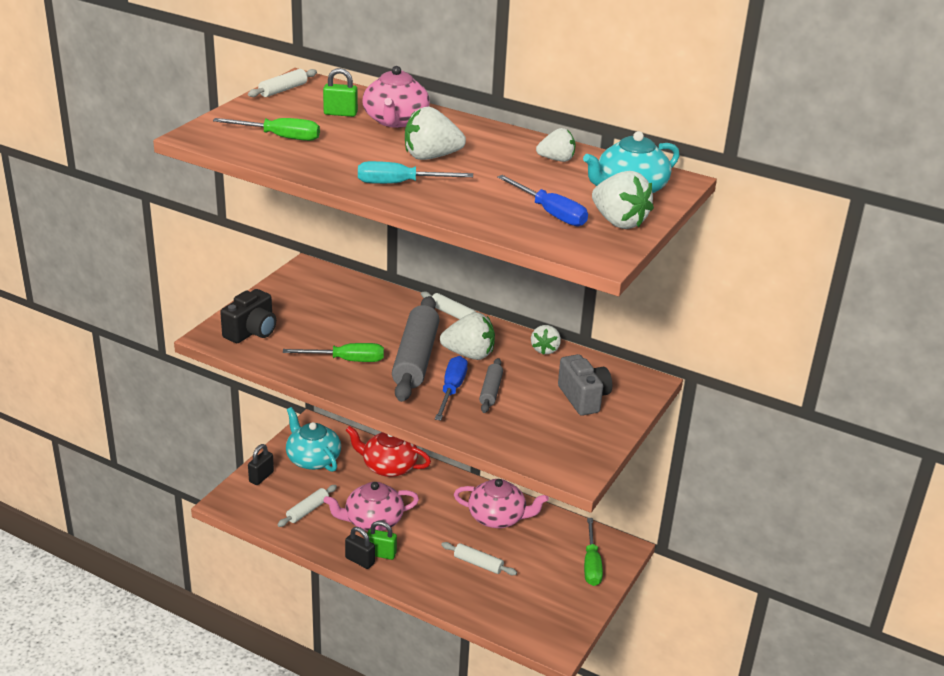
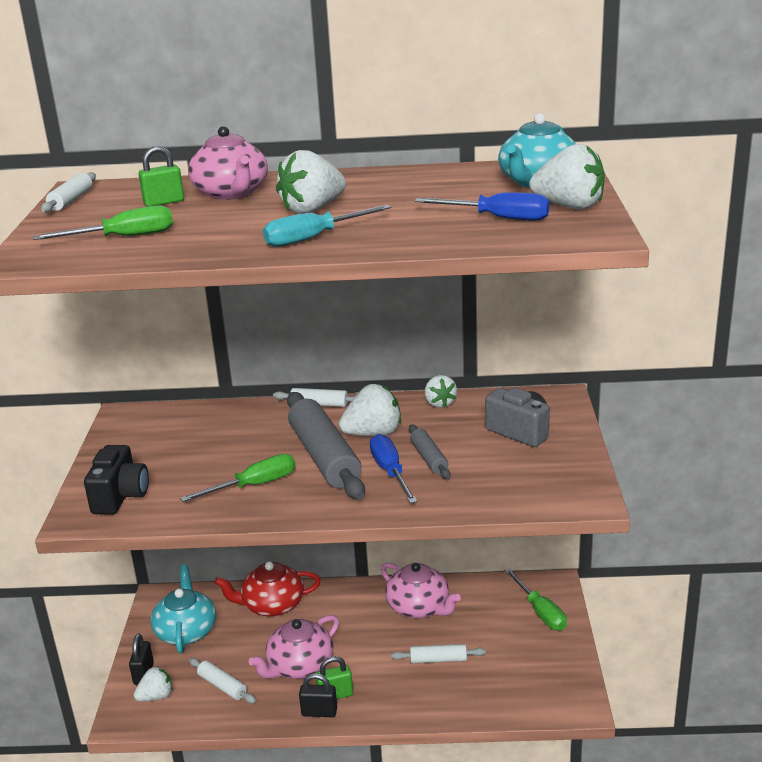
camera: 25 degrees left, 5 degrees down
(307, 510) = (222, 686): white rolling pin -> white rolling pin turned 60 degrees counterclockwise
(313, 459) = (186, 631): turquoise teapot -> turquoise teapot turned 60 degrees clockwise
(498, 517) = (419, 607): pink teapot -> pink teapot turned 60 degrees clockwise
(556, 160) = (436, 179): white strawberry -> white strawberry (156, 696)

